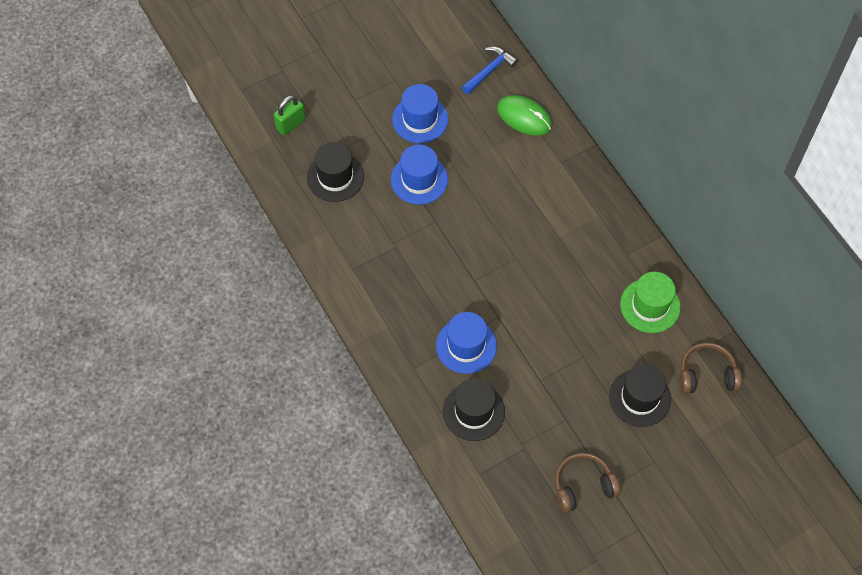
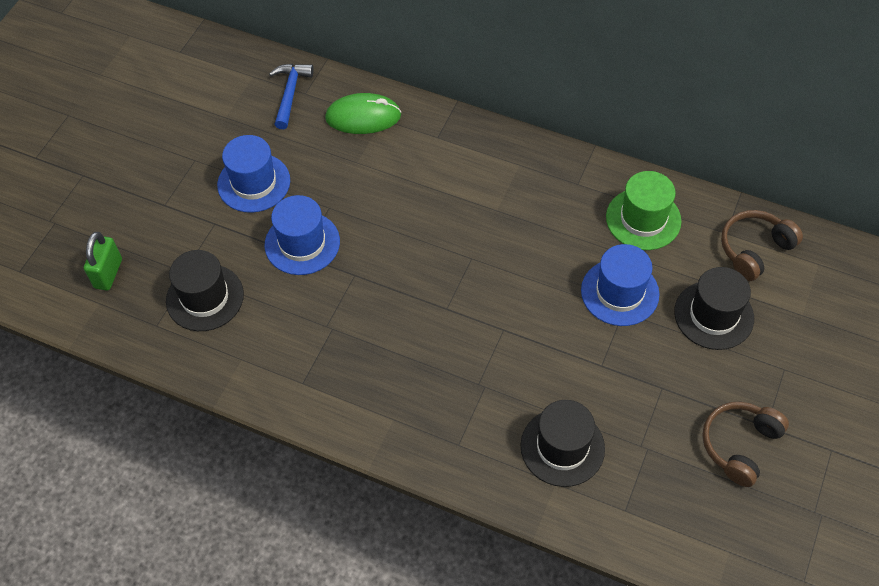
camera: 35 degrees left, 5 degrees down
(466, 346) = (495, 382): blue hat -> blue hat (620, 292)

